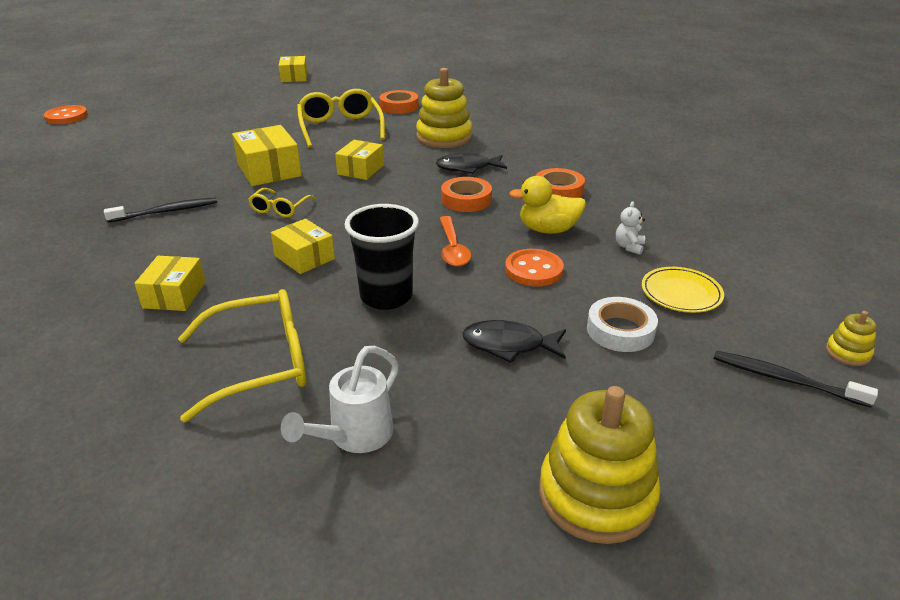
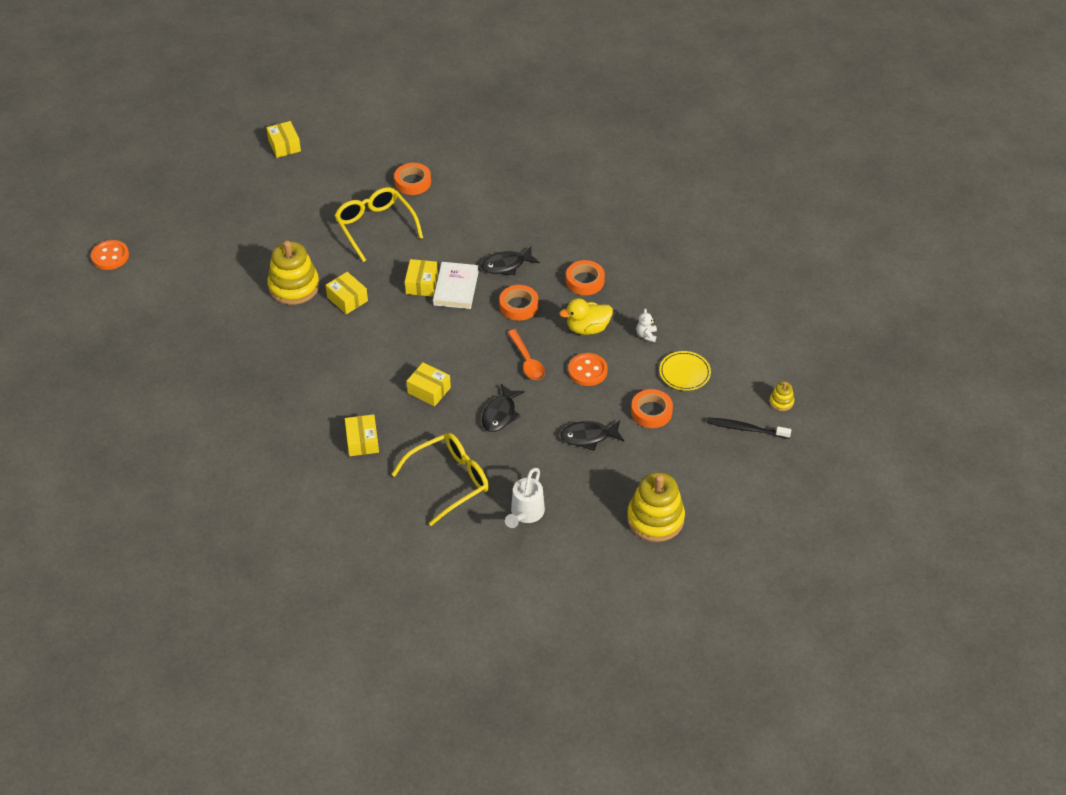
camera: 15 degrees left, 15 degrees up
(166, 212) = (298, 364): black toothbrush -> none
(269, 170) = (347, 299): yellow box -> yellow box, size x0.67
(280, 209) = (383, 344): yellow glasses -> none
(386, 296) = (500, 414): black cup -> black fish
(398, 177) = (456, 288): none -> white book
(444, 137) = (472, 225): yellow stacking toy -> yellow stacking toy (294, 286)
(620, 330) = (651, 412): white tape -> orange tape

